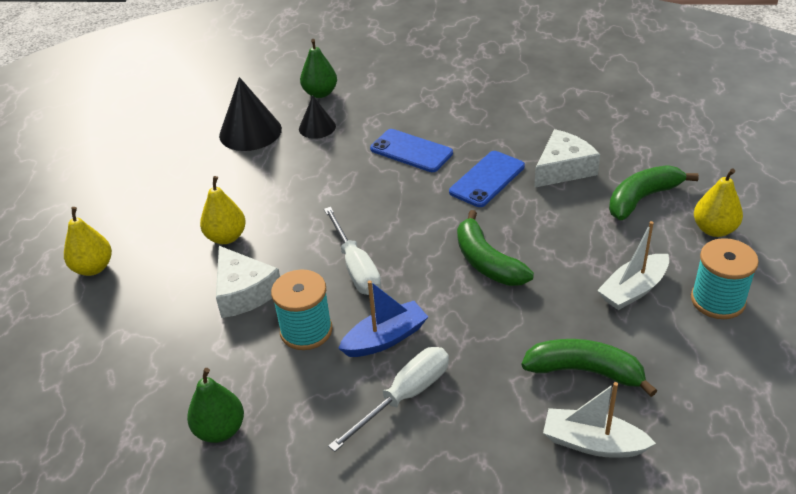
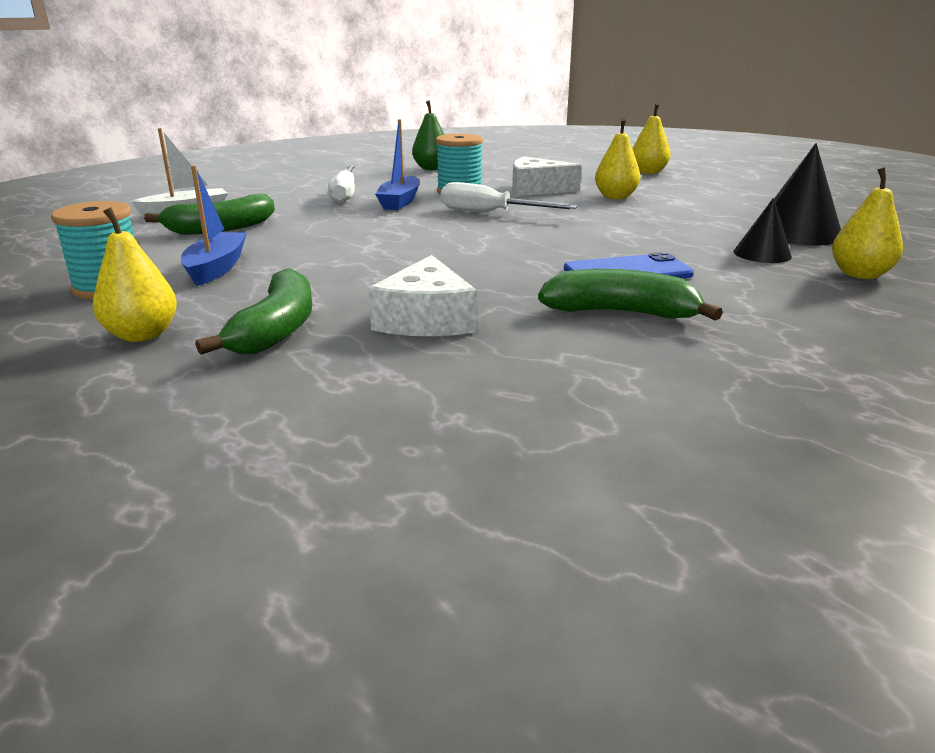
camera: 130 degrees right, 15 degrees down
(320, 93) = (859, 275): green pear -> yellow pear
(487, 179) = (498, 281): blue phone -> none
(487, 262) = (388, 242): green banana -> green banana (621, 313)
(633, 290) = (216, 268): white boat -> blue boat

